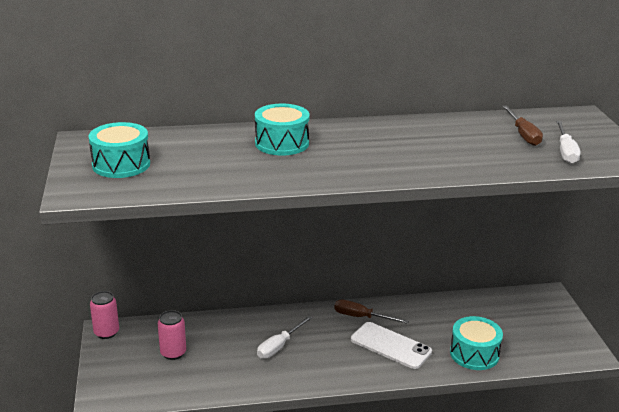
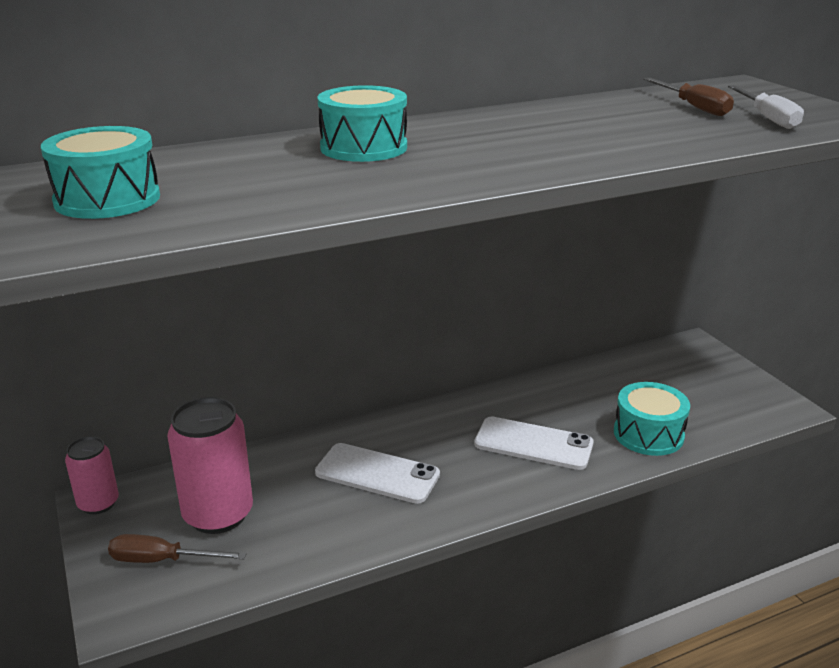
camera: 15 degrees left, 0 degrees up
(173, 353) = (218, 514): pink can -> pink can, size x1.70
(279, 346) = (377, 474): white screwdriver -> white phone
(361, 317) = (475, 412): brown screwdriver -> brown screwdriver (162, 560)

